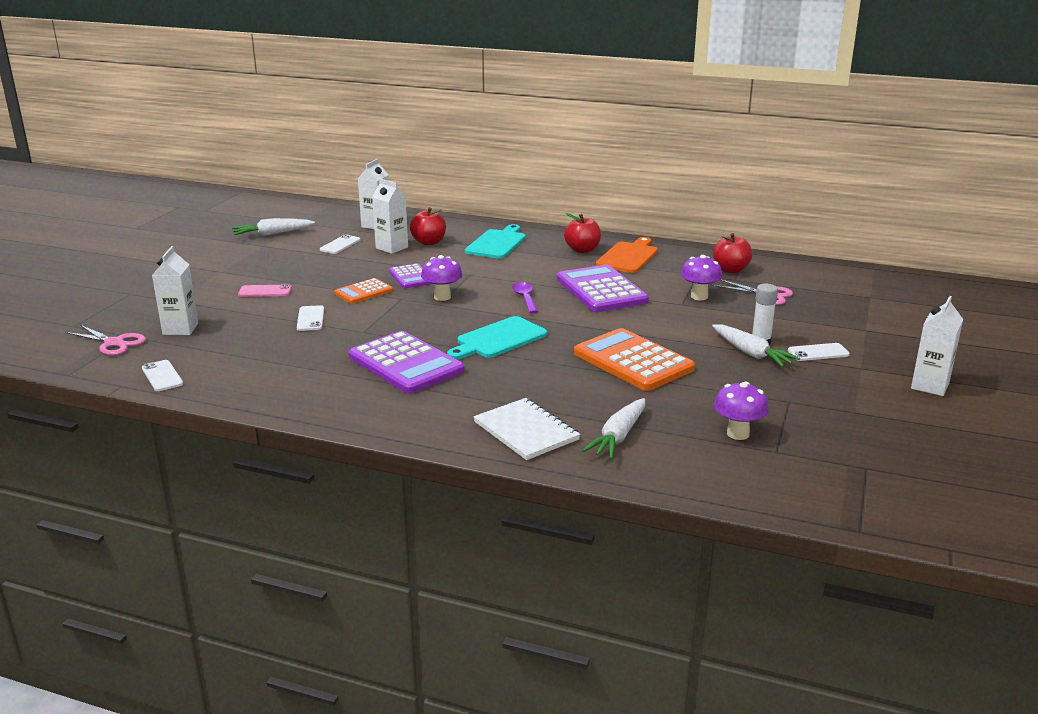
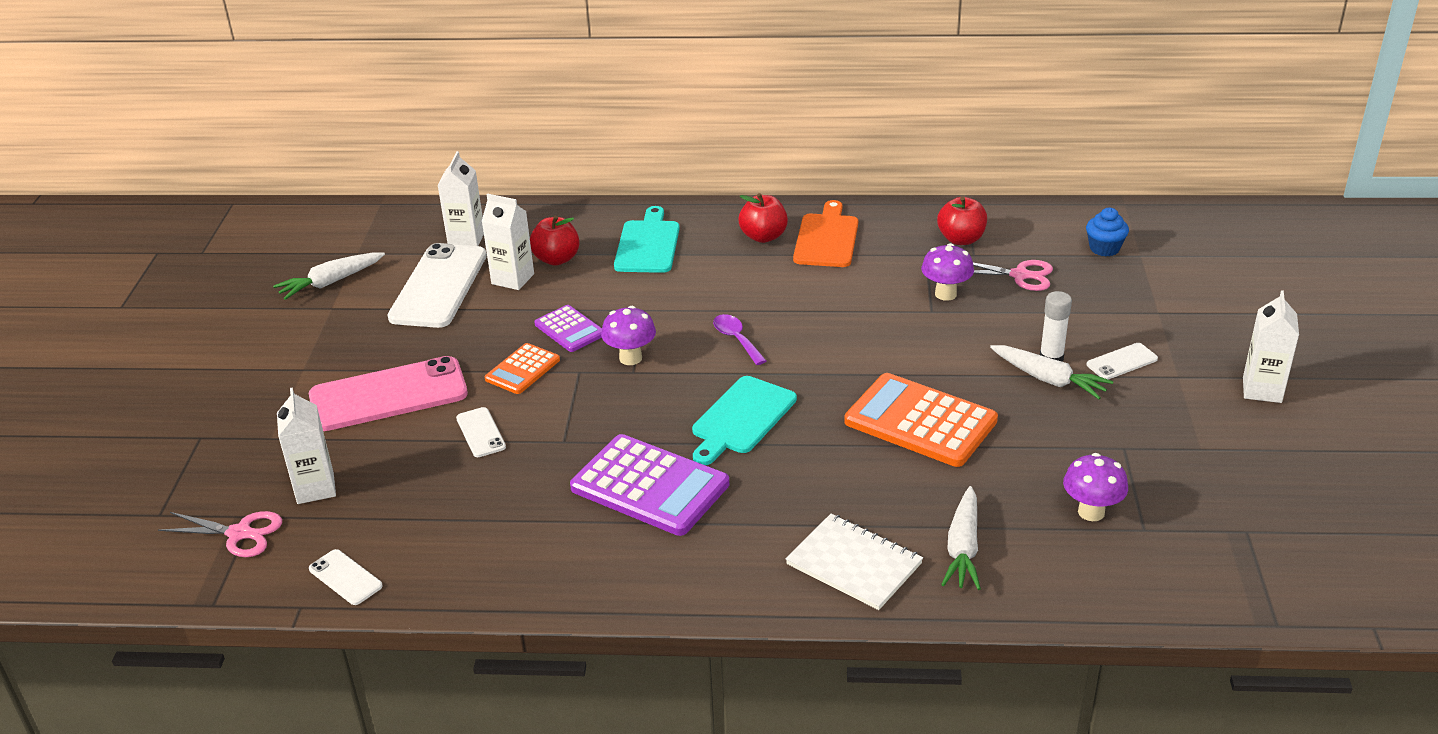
camera: 15 degrees left, 10 degrees up
(265, 291) = (388, 395): pink phone -> pink phone, size x2.19
(340, 245) = (439, 286): white phone -> white phone, size x2.19
(601, 290) = (823, 306): purple calculator -> none
(842, 289) = (1104, 248): none -> blue cupcake

